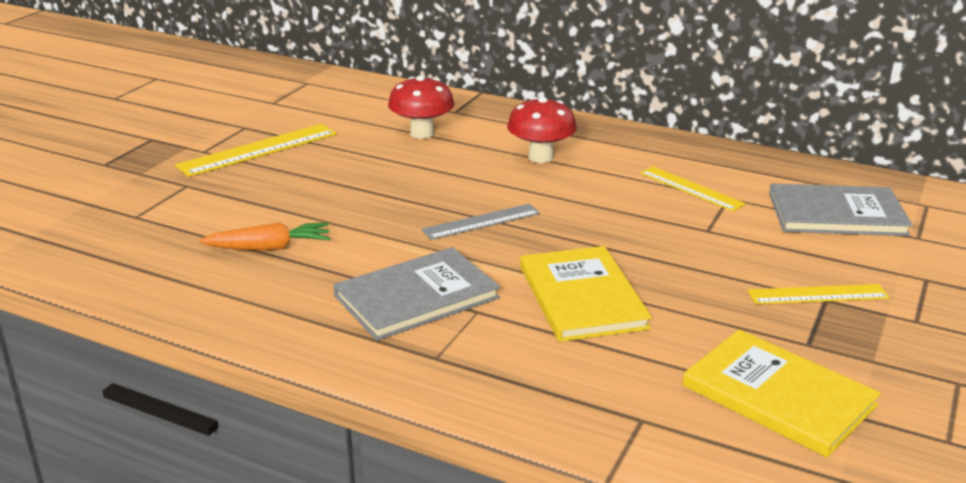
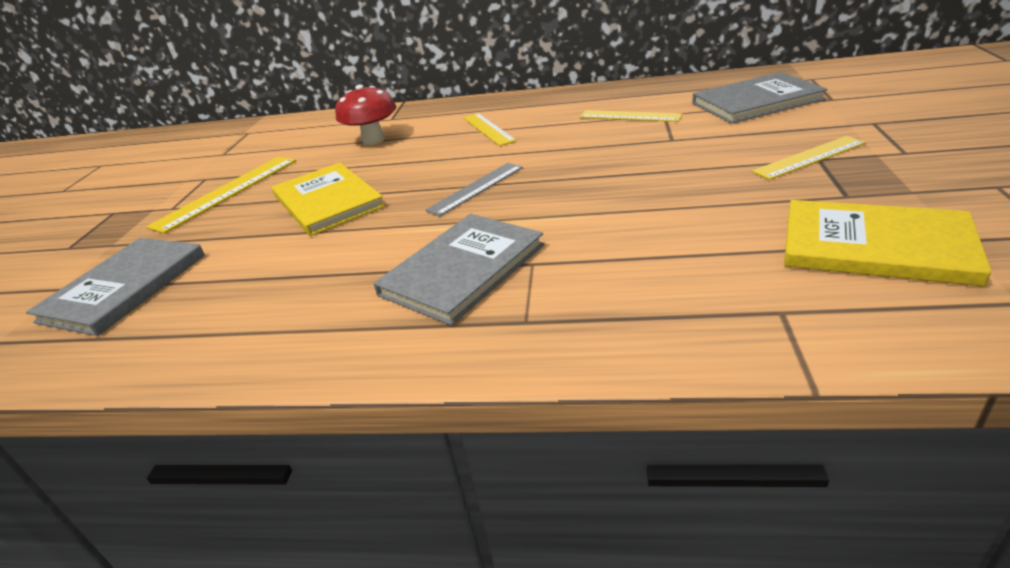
camera: 15 degrees left, 5 degrees up
(139, 220) = (124, 287): none -> grey book
(269, 248) = (281, 271): orange carrot -> none
(540, 157) = (488, 129): red mushroom -> yellow ruler
(582, 297) = (618, 220): yellow book -> yellow book (328, 201)

